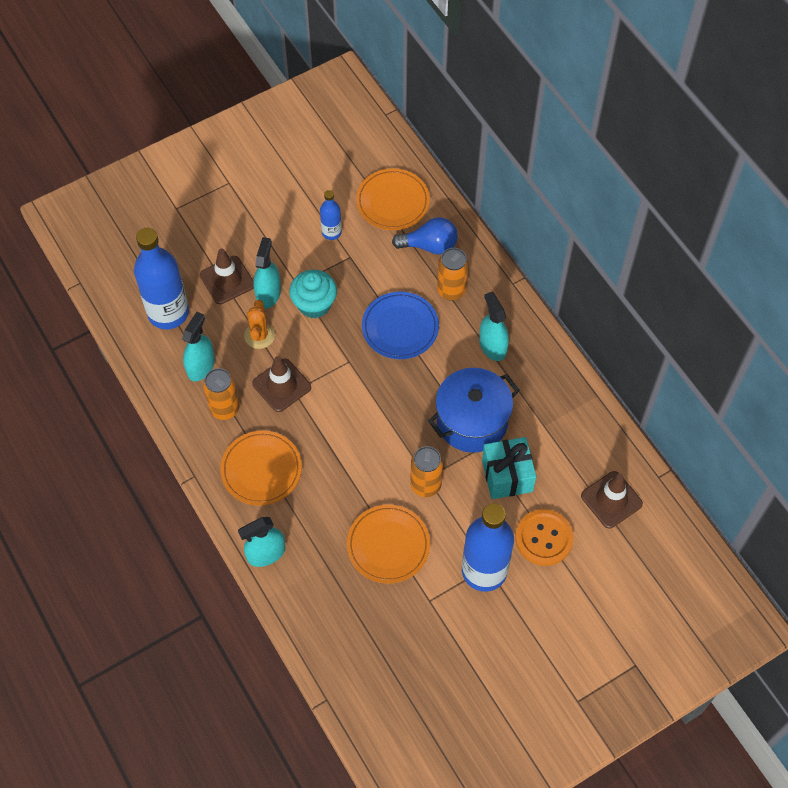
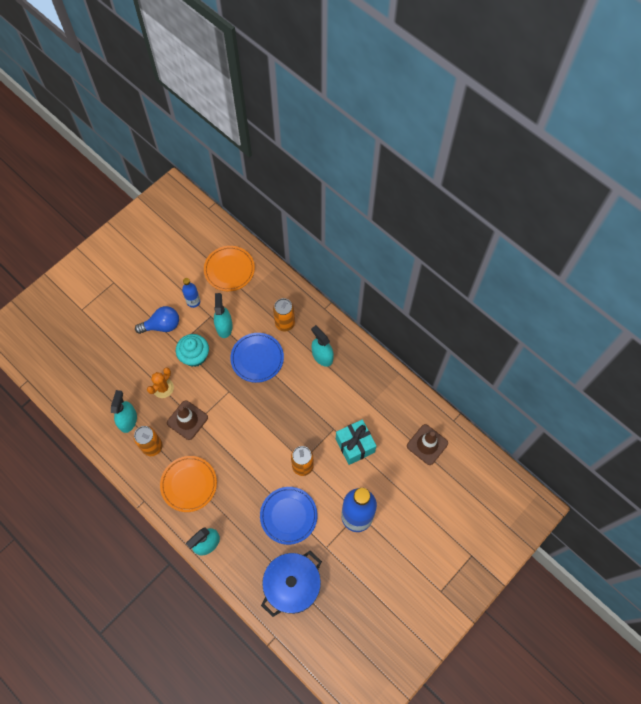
camera: 15 degrees left, 5 degrees up
(168, 313) = (95, 387): blue bottle -> none
(227, 280) = (130, 353): brown traffic cone -> none
(259, 335) = (163, 388): orange cactus -> orange cactus turned 45 degrees clockwise
(268, 293) = (161, 356): turquoise spray bottle -> turquoise spray bottle (224, 327)
(388, 545) = (288, 516): orange plate -> blue plate
(429, 246) = (262, 295): blue light bulb -> blue light bulb (162, 325)
(472, 421) = (322, 413): blue pot -> blue pot (292, 585)
(544, 538) = (390, 483): orange button -> none

